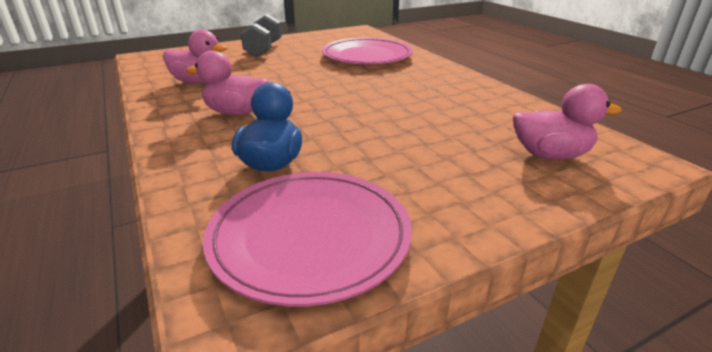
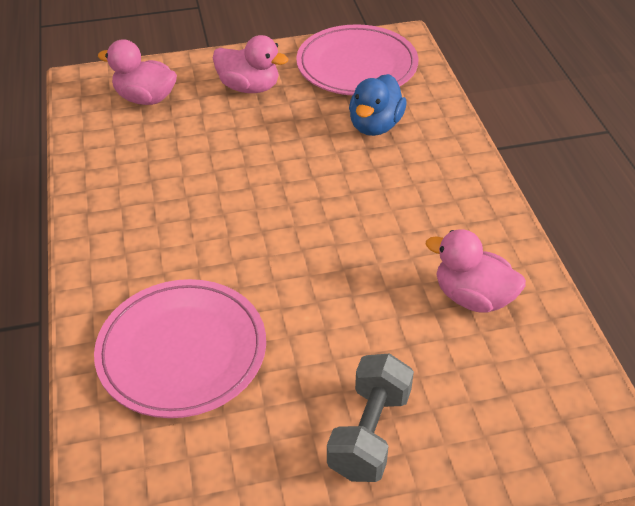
camera: 165 degrees left, 15 degrees up
(236, 112) = (410, 206): pink duck -> pink duck (249, 87)

